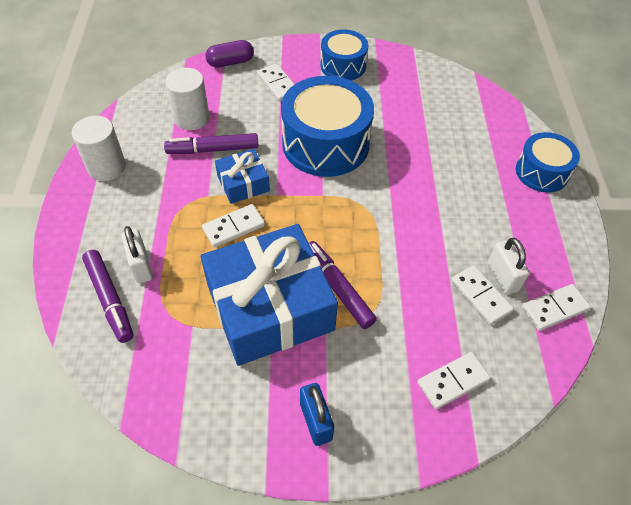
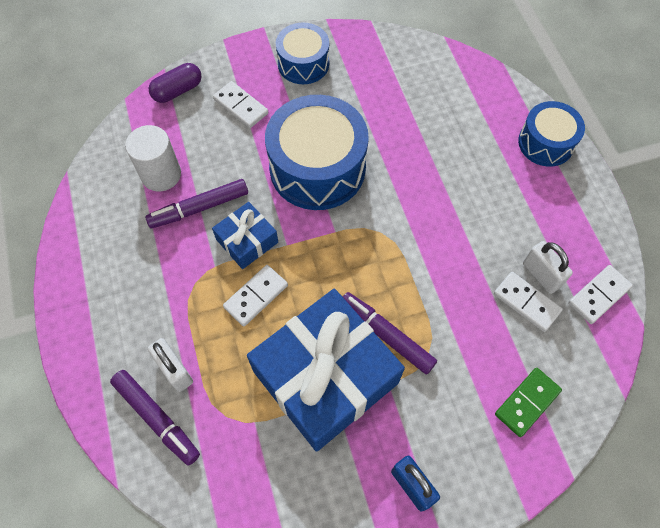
camera: 15 degrees left, 10 degrees up
(106, 167) = (90, 262): white cylinder -> none
(453, 381) = (527, 402): white domino -> green domino

